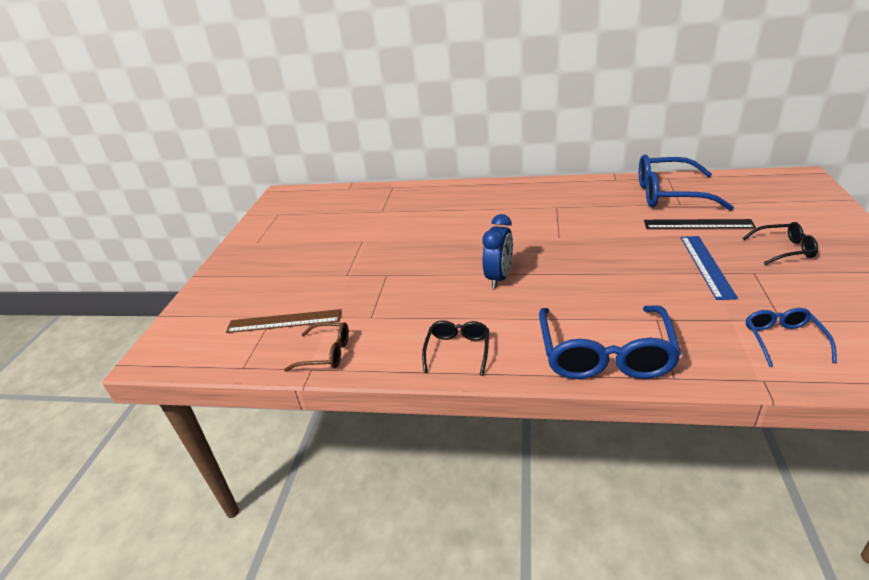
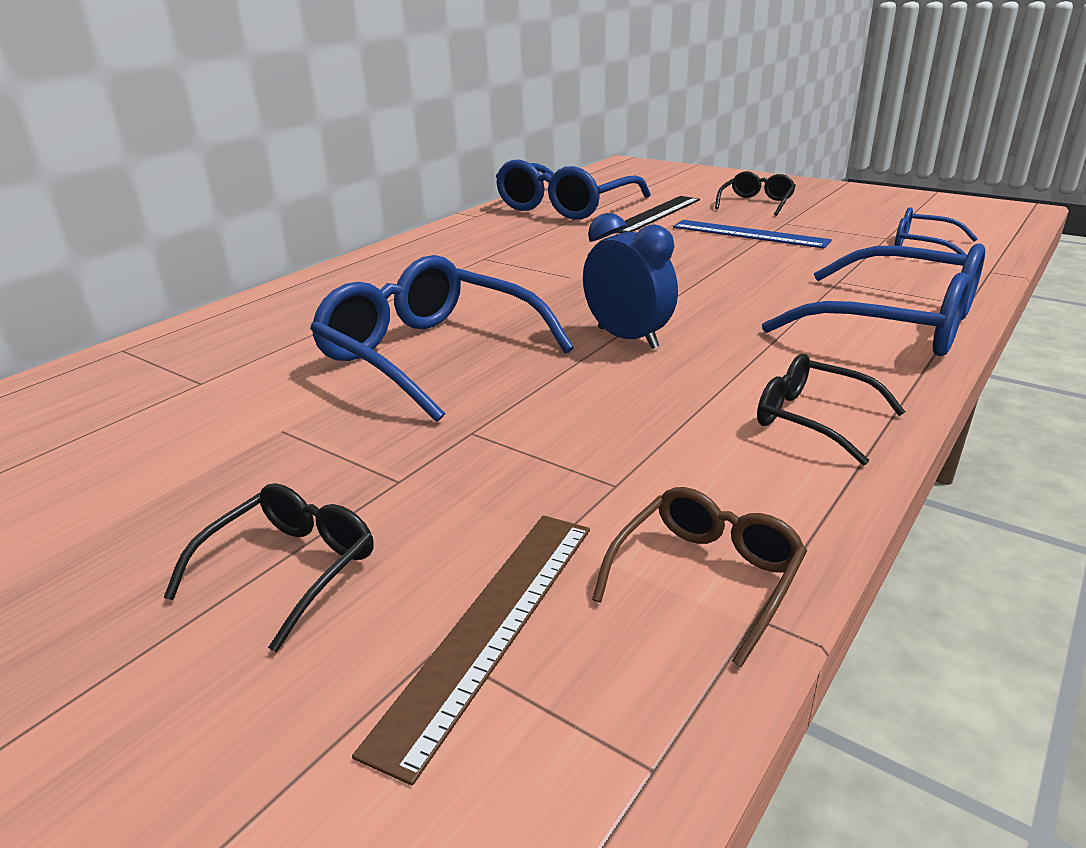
camera: 65 degrees left, 5 degrees down
(293, 279) = (290, 569): none -> black glasses
(439, 240) = (429, 354): none -> blue glasses

